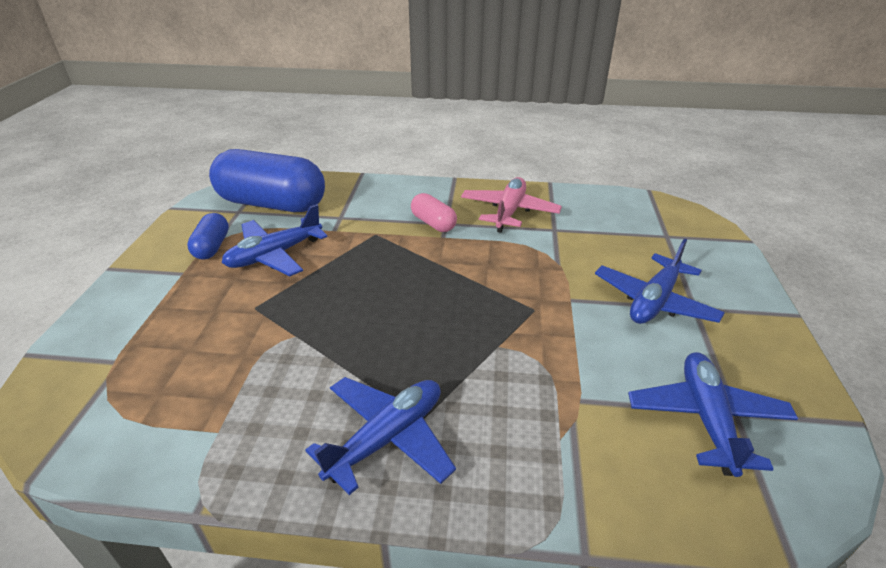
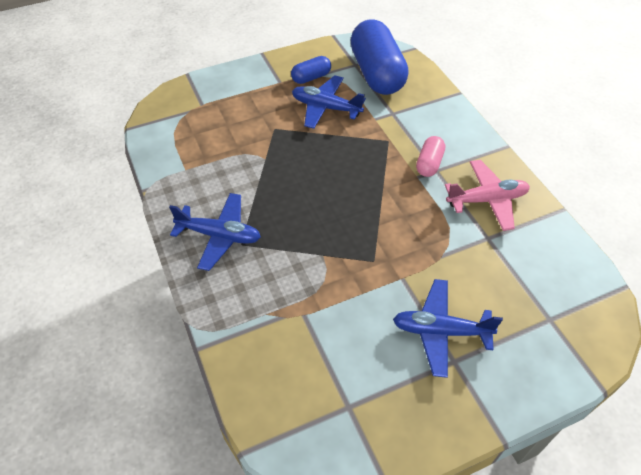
camera: 60 degrees right, 15 degrees up
(706, 418) = (331, 389): blue plane -> none

